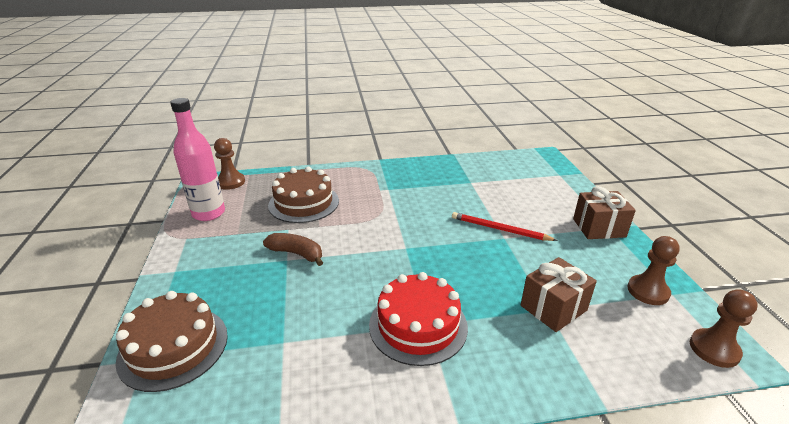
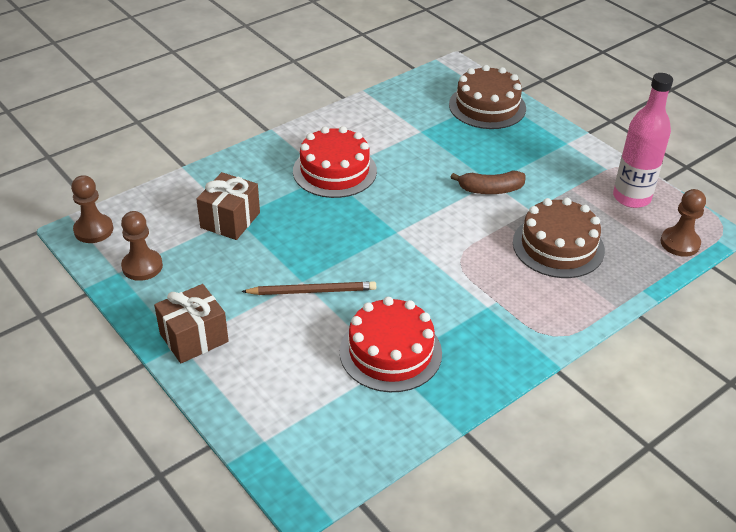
camera: 150 degrees right, 10 degrees up
(466, 186) = (390, 352): none -> red cake
(500, 229) = (312, 291): red pencil -> brown pencil

